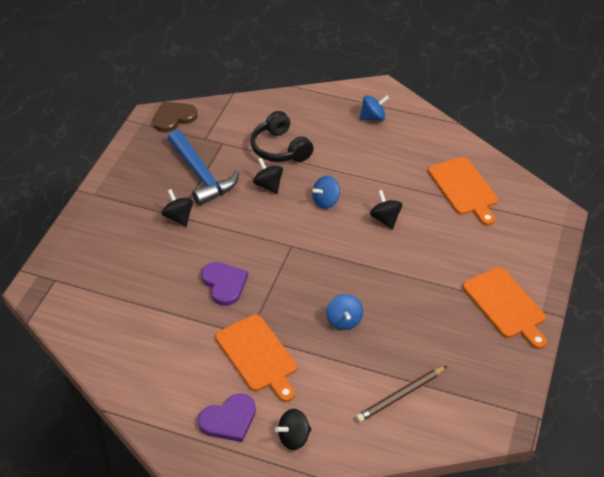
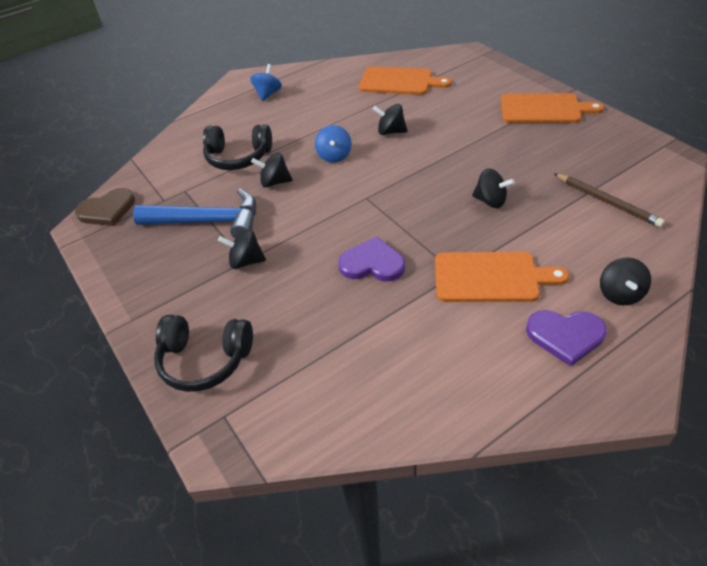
camera: 50 degrees left, 0 degrees up
(87, 247) = (205, 360): none -> black headphones
(174, 118) = (107, 210): brown heart -> brown heart turned 120 degrees counterclockwise
(229, 420) = (565, 336): purple heart -> purple heart turned 90 degrees clockwise
(344, 321) = (490, 201): blue spinning top -> black spinning top
(400, 395) = (607, 202): brown pencil -> brown pencil turned 45 degrees counterclockwise

